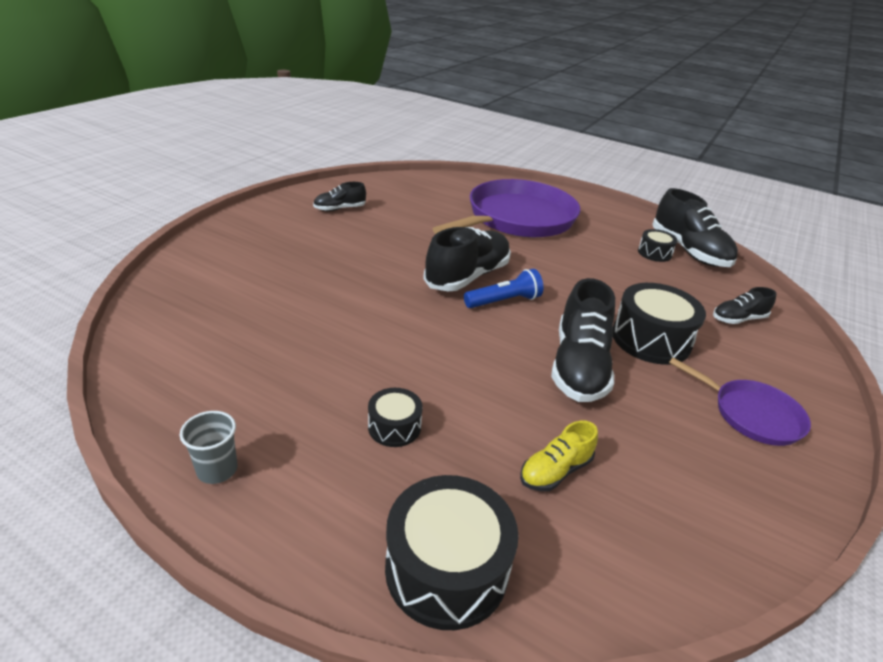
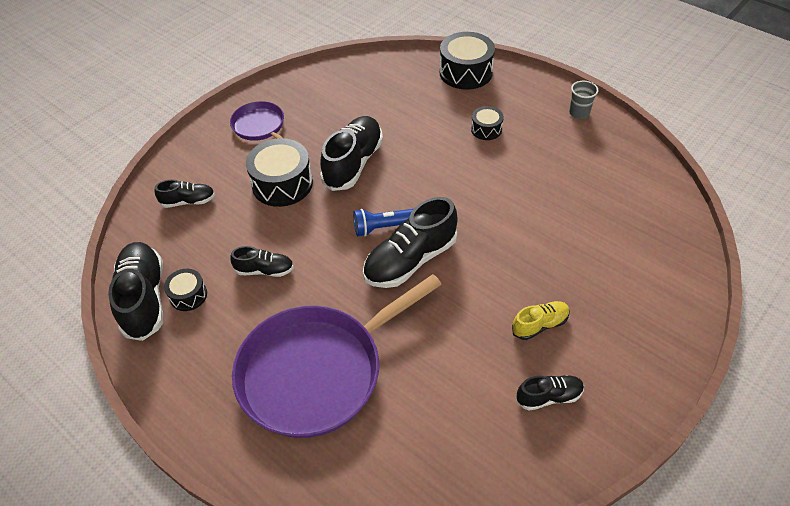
camera: 165 degrees left, 15 degrees up
(555, 471) = (401, 104): yellow shoe -> yellow shoe (540, 325)
(603, 268) = (265, 270): none -> black shoe

